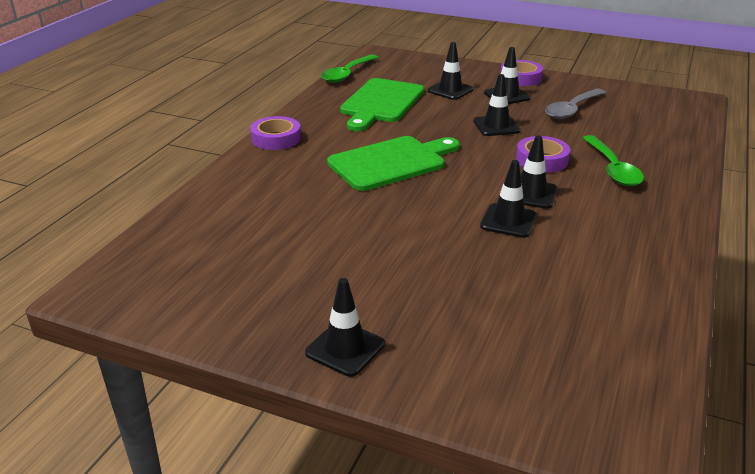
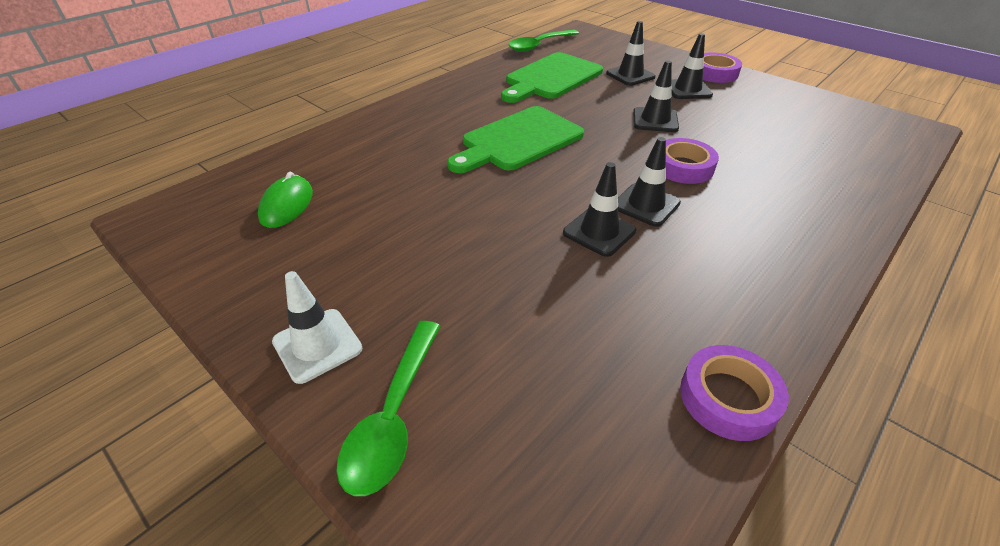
camera: 20 degrees right, 10 degrees up
(221, 255) = (287, 205): none -> green mouse
(276, 138) = (427, 97): purple tape -> purple tape (728, 398)
(345, 348) = (317, 345): black traffic cone -> white traffic cone
(391, 162) = (518, 140): green cutting board -> green cutting board turned 150 degrees clockwise
(572, 110) = (753, 116): grey spoon -> none
(612, 168) = (763, 193): green spoon -> green spoon (394, 416)

